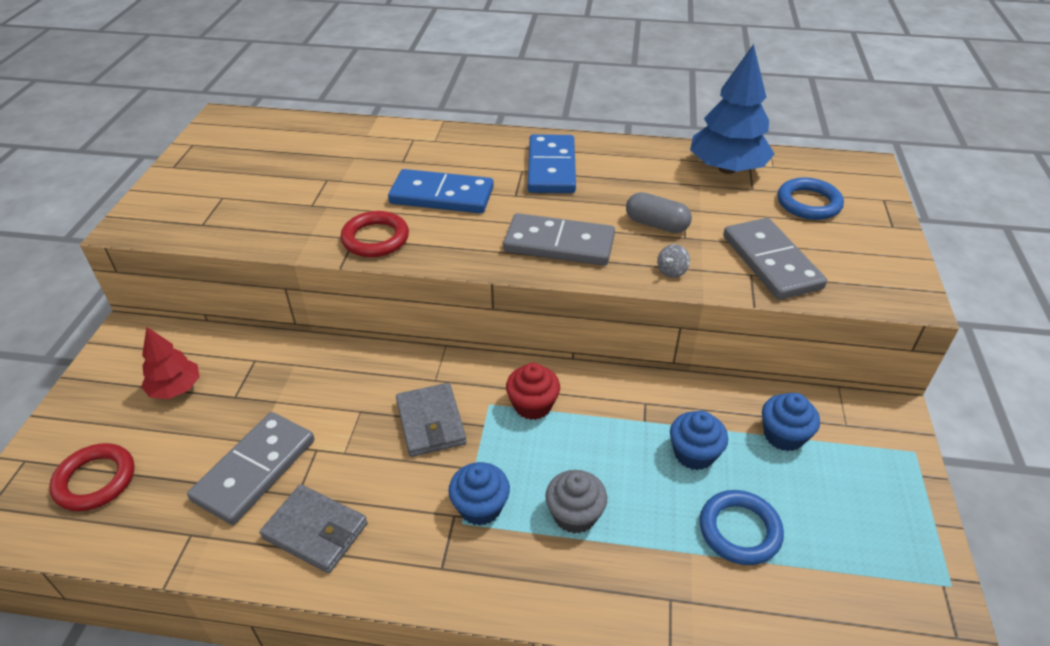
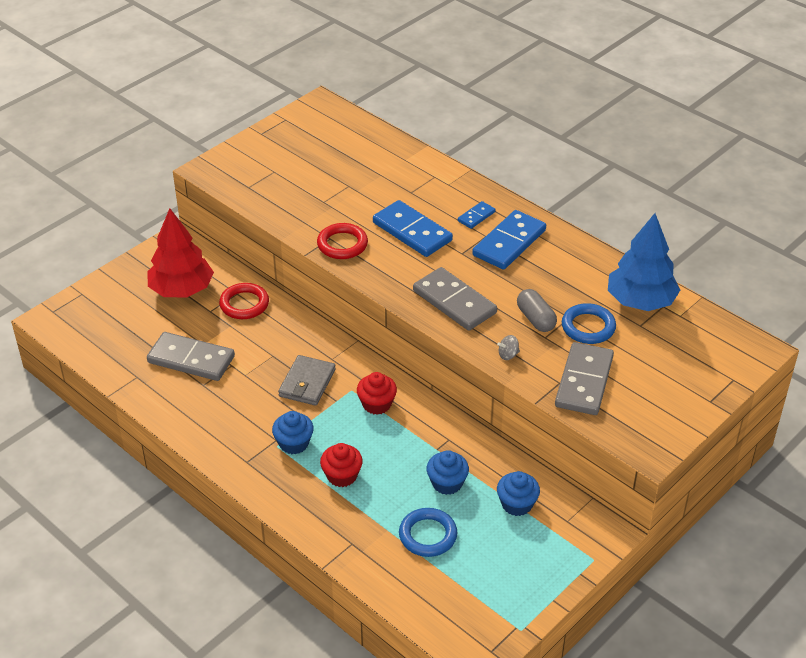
camera: 35 degrees right, 0 degrees up
(95, 480) = (109, 323): red ring -> red ring (244, 304)
(175, 388) = (182, 290): red tree -> red tree, size x1.72
(255, 470) = (191, 359): grey domino -> grey domino turned 45 degrees clockwise
(315, 531) = (198, 408): grey wallet -> none
(493, 157) = (476, 216): none -> blue domino
(574, 515) = (342, 475): grey cupcake -> red cupcake
(808, 203) = (668, 355): blue ring -> blue ring (588, 327)

